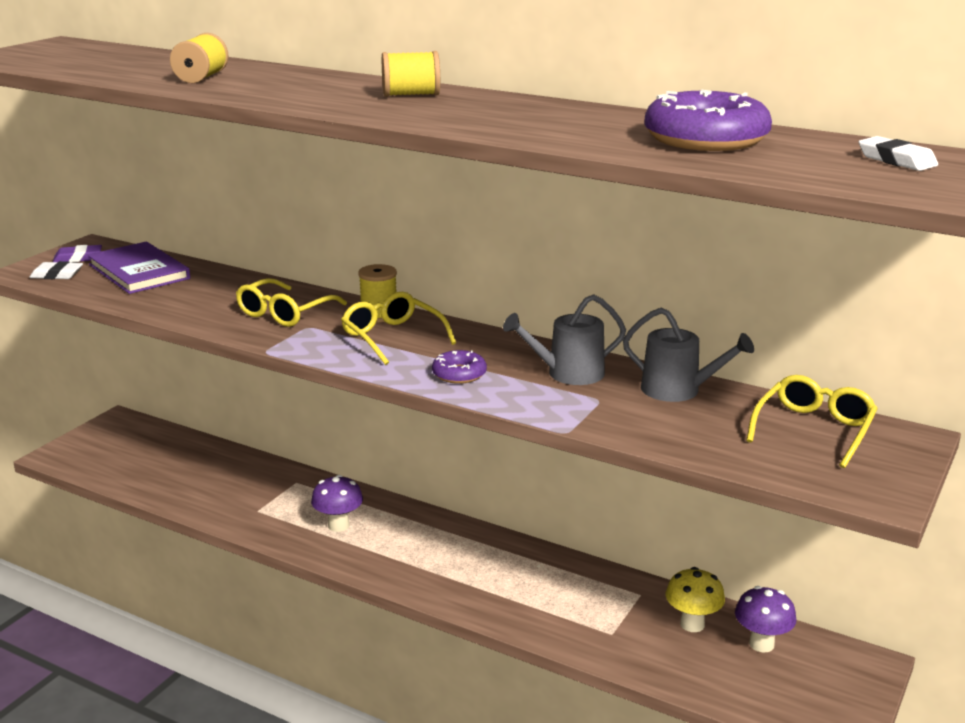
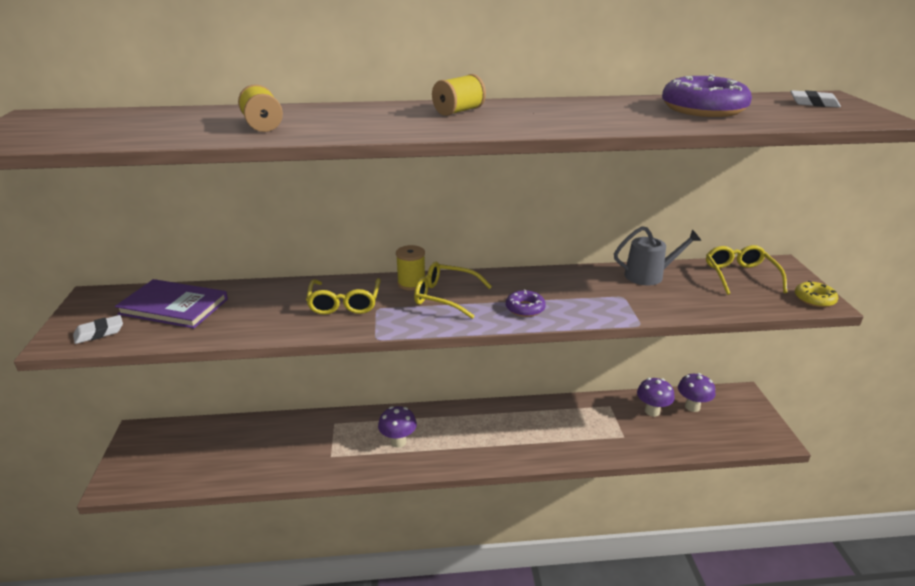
camera: 35 degrees left, 5 degrees up
(78, 258) = (97, 312): purple eraser -> none
(568, 373) = (581, 285): grey watering can -> none
(692, 624) = (652, 411): yellow mushroom -> purple mushroom
(876, 489) = (814, 299): none -> yellow donut

